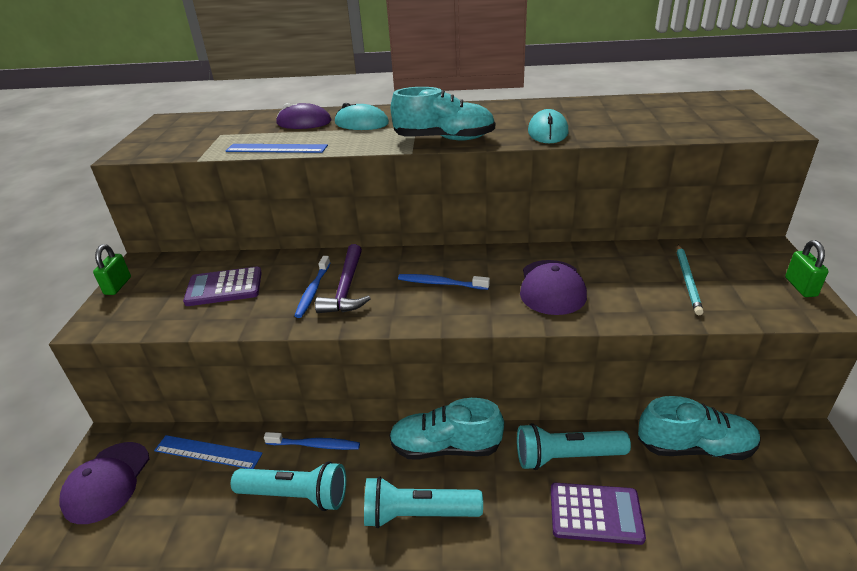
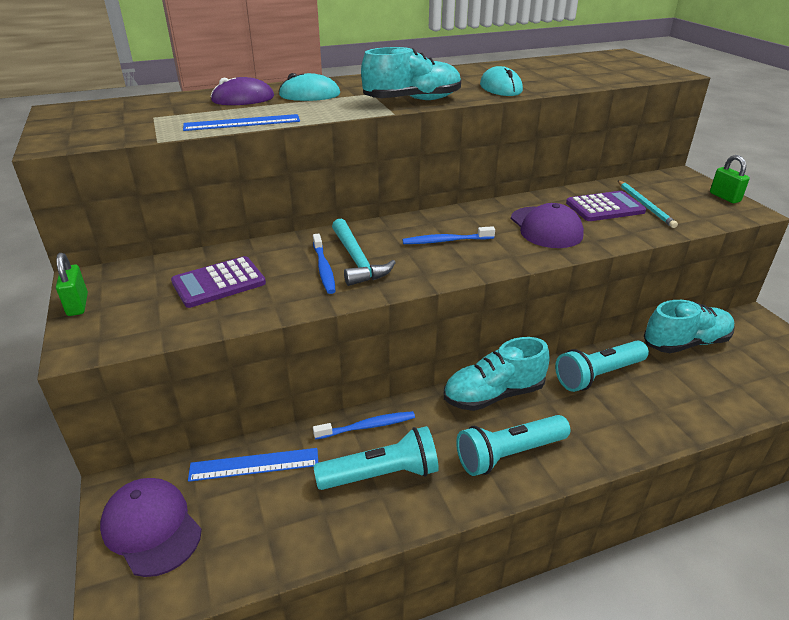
camera: 25 degrees left, 0 degrees up
(107, 482) = (151, 528): purple cap -> purple cap turned 150 degrees clockwise
(346, 288) = (356, 260): purple hammer -> turquoise hammer
(595, 513) = (649, 410): purple calculator -> purple calculator (605, 207)

